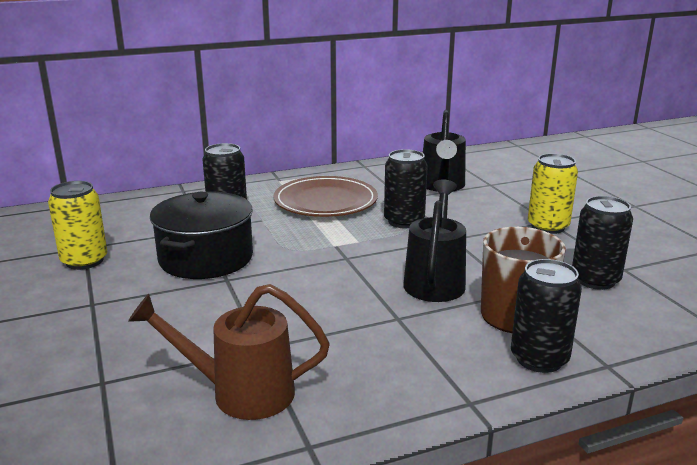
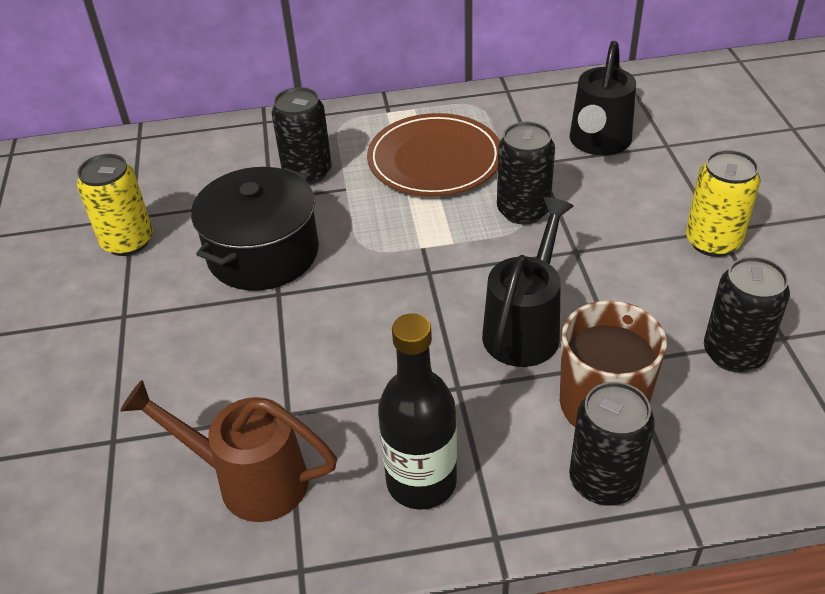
camera: 15 degrees right, 20 degrees up
(392, 376) = (421, 482): none -> black bottle

